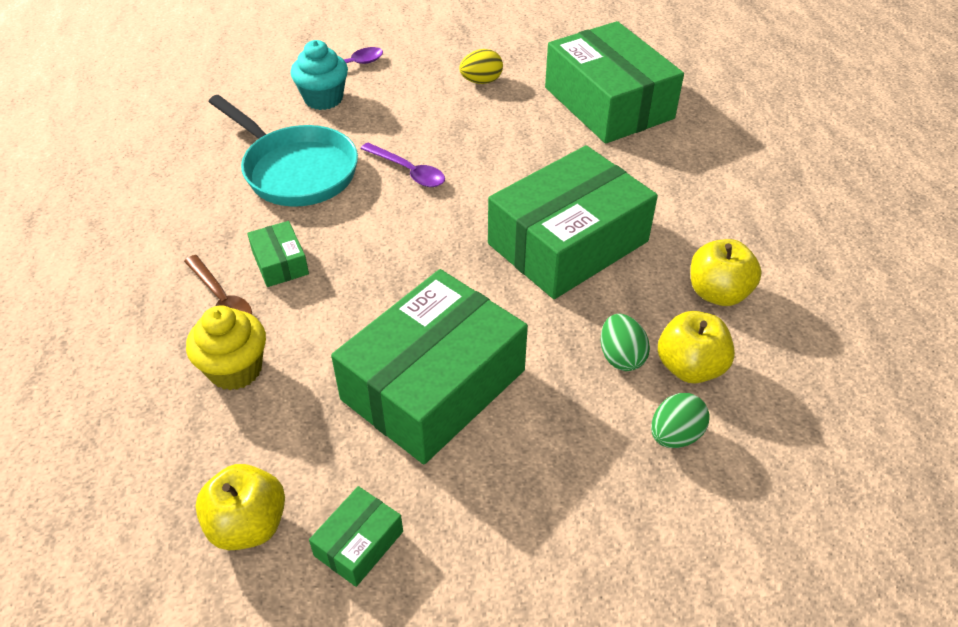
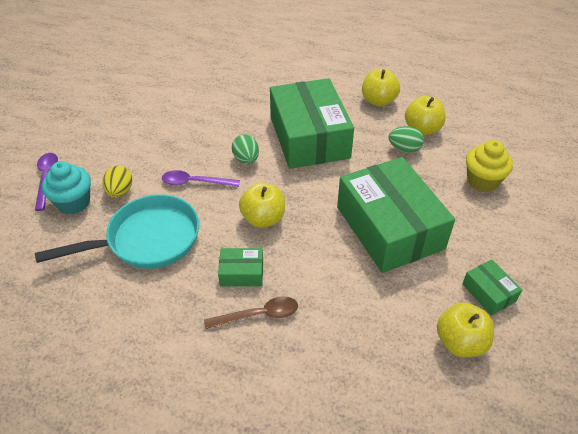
camera: 65 degrees left, 0 degrees up
(235, 369) = (330, 321): yellow cupcake -> yellow cupcake (482, 181)
(380, 250) = (263, 218): none -> yellow apple
(408, 171) = (195, 182): purple spoon -> purple spoon turned 150 degrees counterclockwise
(481, 81) = (129, 120): yellow egg -> yellow egg (120, 192)
(608, 103) = (200, 78): green box -> none
(675, 435) = (462, 150): green egg -> green egg (246, 159)

